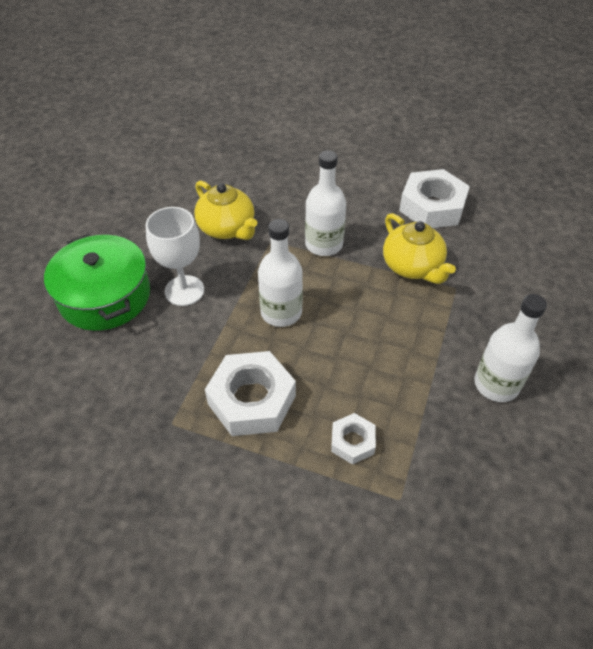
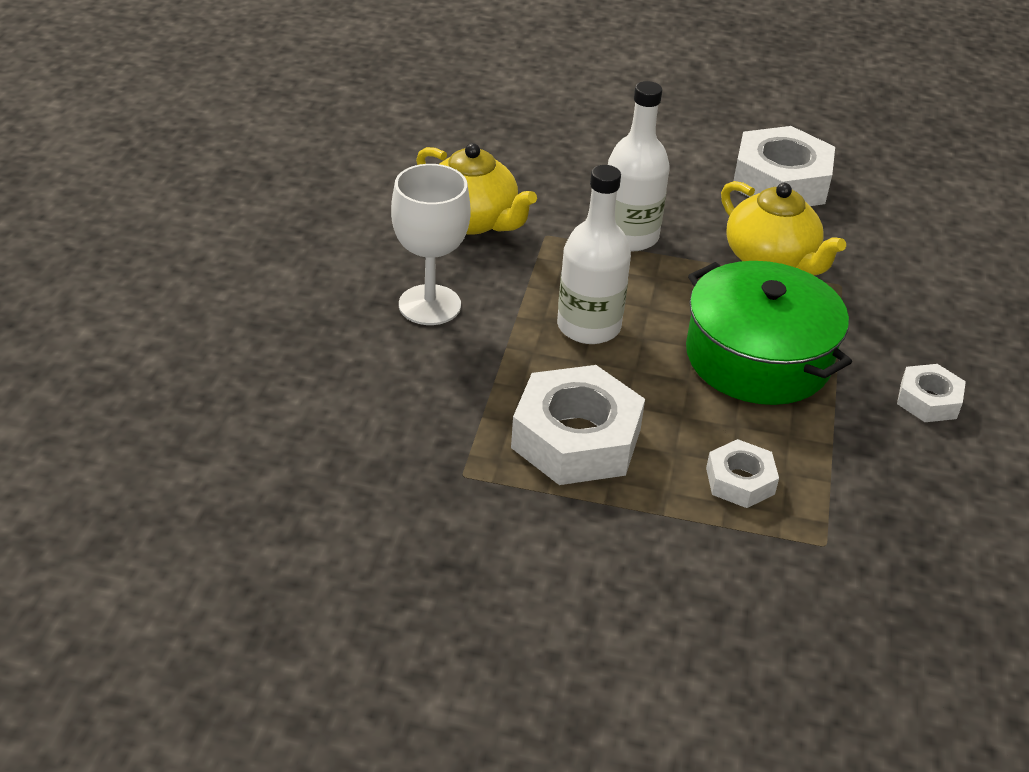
camera: 10 degrees left, 10 degrees down
(105, 296) = (305, 318): green pot -> green pot (758, 357)
(496, 384) = (928, 400): white bottle -> white nut

